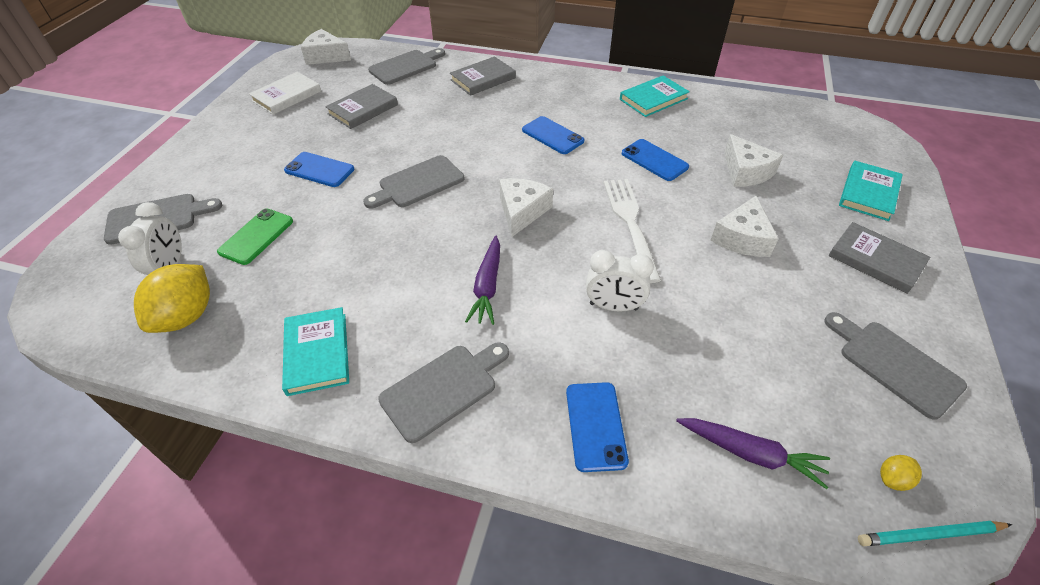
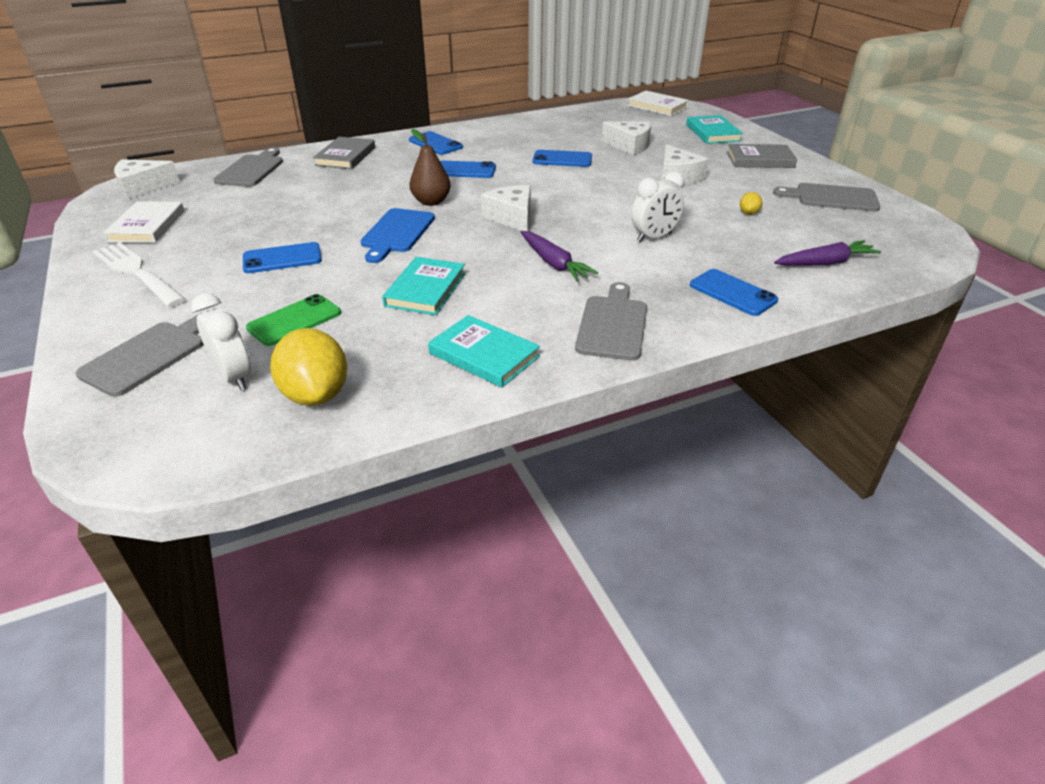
camera: 40 degrees left, 10 degrees down
(256, 236) = (294, 320): green phone -> green phone turned 60 degrees clockwise
(363, 109) = (256, 208): grey book -> none
(418, 183) = (397, 233): grey cutting board -> blue cutting board
(483, 161) = (431, 202): none -> brown pear
(567, 92) = (435, 144): none -> blue phone
(630, 223) = (598, 195): white fork -> white fork (137, 273)
(653, 99) = (508, 129): turquoise book -> turquoise book (425, 289)
(851, 127) = (657, 106): none -> white book
(892, 479) = (895, 240): yellow lemon -> yellow lemon (748, 213)
(930, 535) = (938, 252): turquoise pencil -> none

